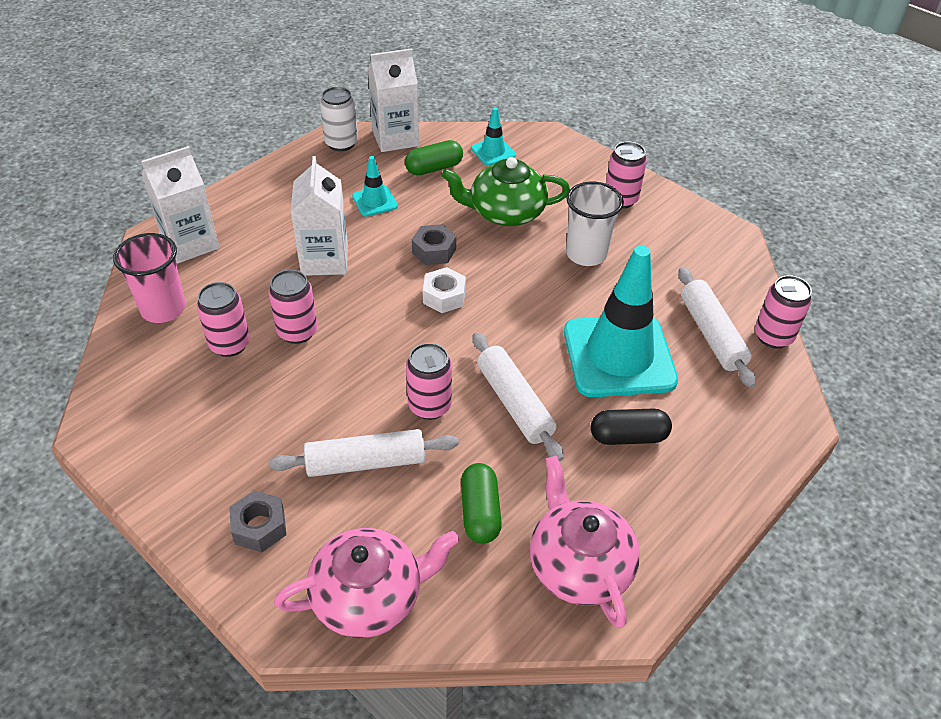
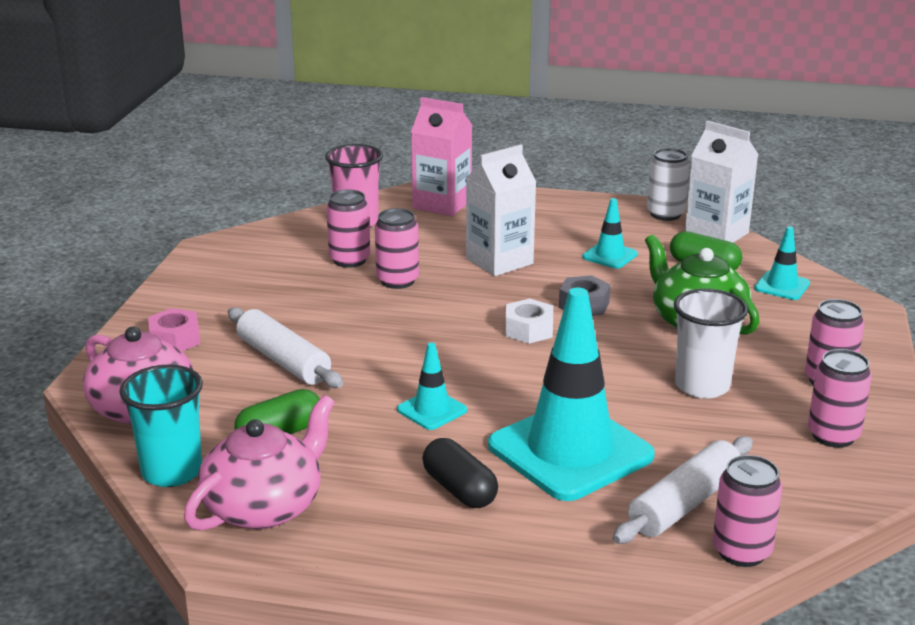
camera: 60 degrees right, 20 degrees down
(190, 243) = (442, 204): white carton -> pink carton
(259, 527) = (175, 339): grey nut -> pink nut
(429, 406) = (380, 368): pink can -> pink can (833, 436)
(487, 612) = (172, 472): none -> turquoise cup
(514, 403) = (432, 410): white rolling pin -> turquoise traffic cone

